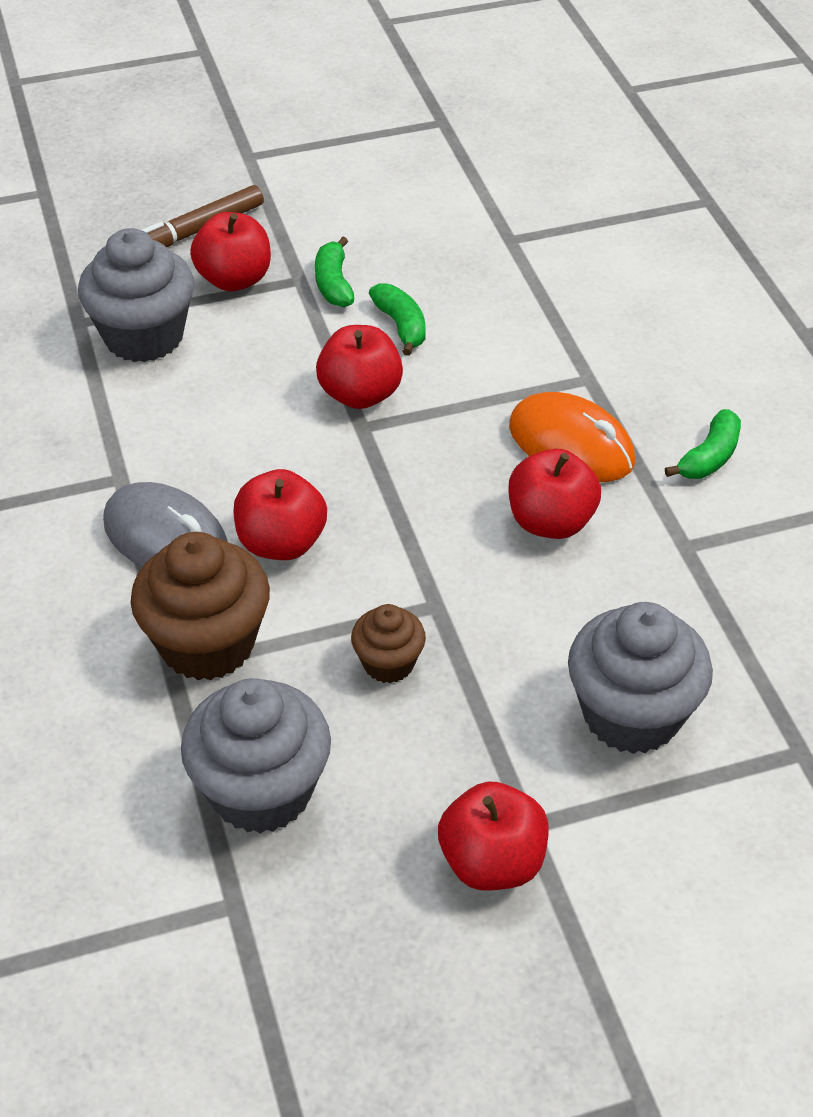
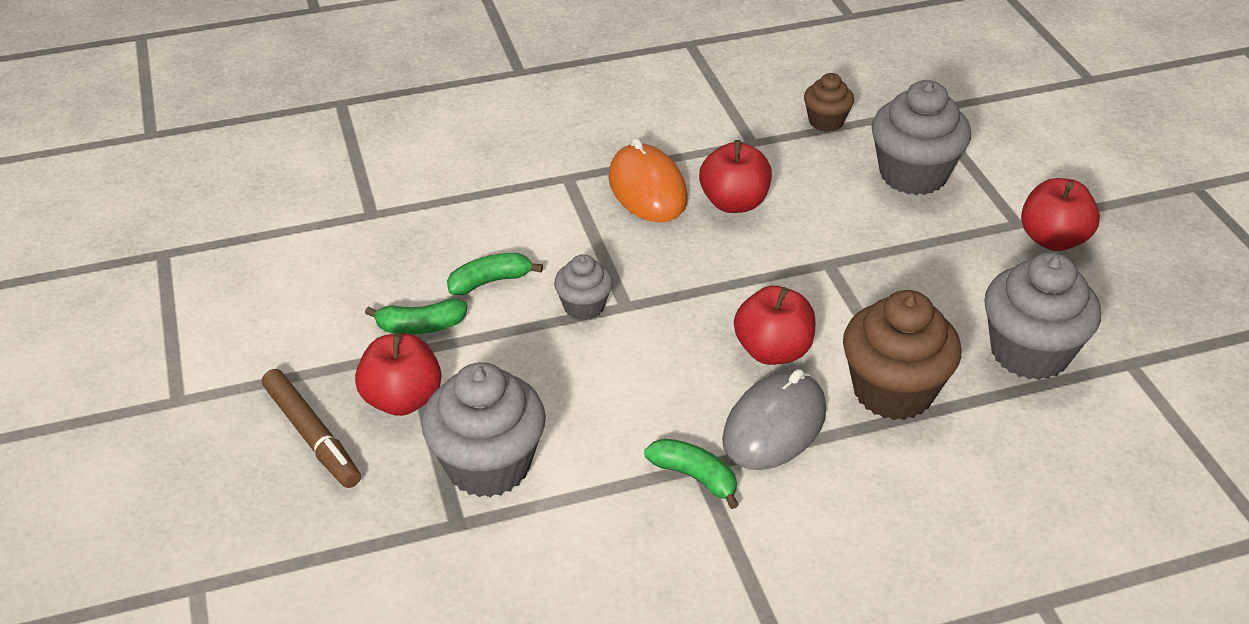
camera: 90 degrees left, 5 degrees down
(360, 394) = (584, 306): red apple -> grey cupcake
(388, 663) = (892, 287): brown cupcake -> brown cupcake (826, 121)
(571, 444) = (647, 189): orange mouse -> orange mouse turned 60 degrees counterclockwise
(709, 457) = (660, 124): green banana -> green banana (695, 477)

